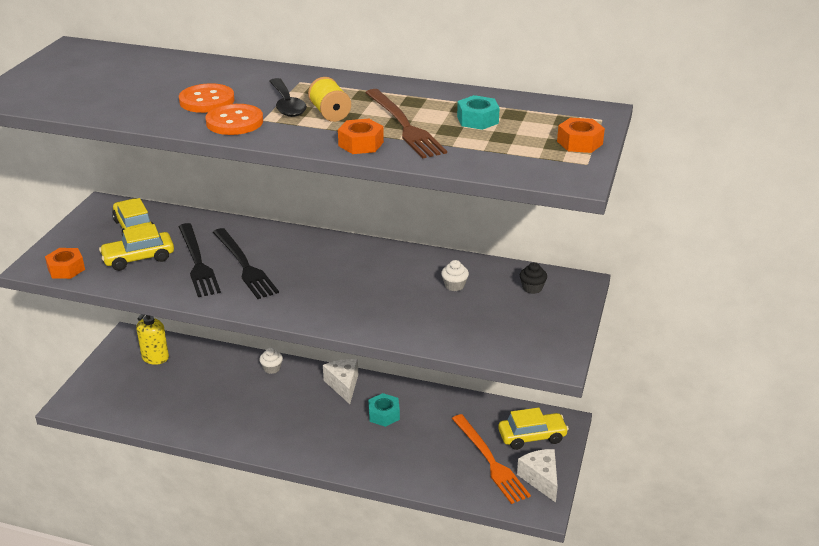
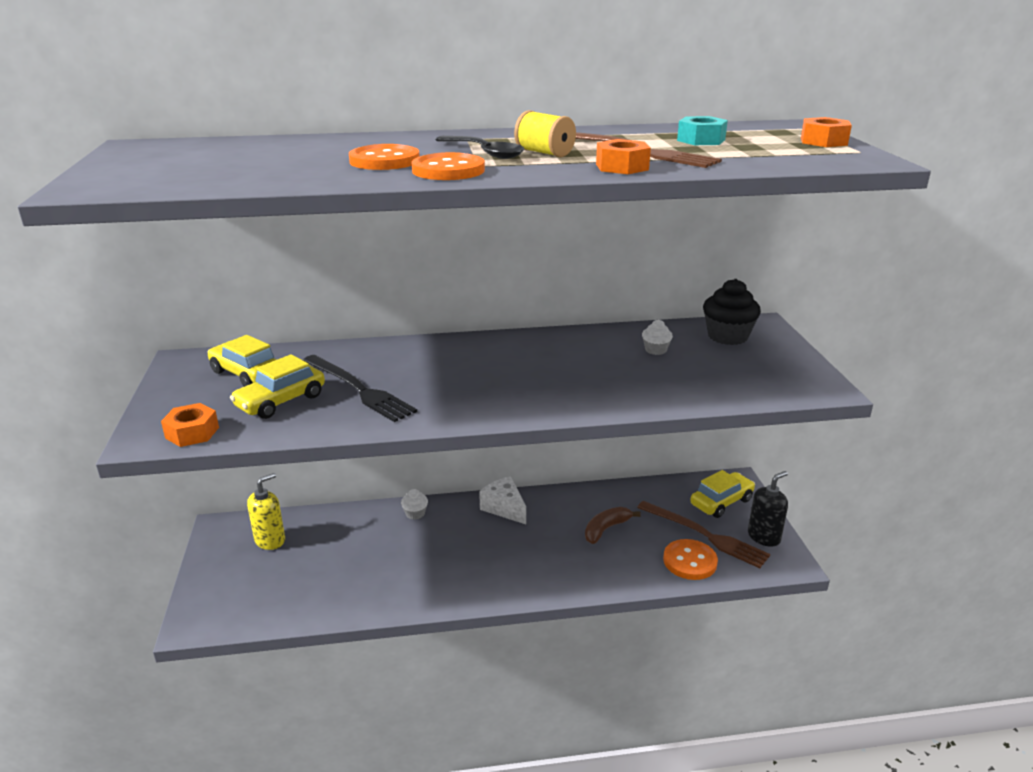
camera: 25 degrees left, 5 degrees down
(155, 358) = (270, 540): yellow soap dispenser -> yellow soap dispenser turned 135 degrees counterclockwise
(244, 265) = (418, 380): black fork -> none
(384, 414) = (568, 524): turquoise nut -> none
(410, 429) = (606, 529): none -> brown banana
(456, 478) = (690, 561): none -> orange button
(490, 461) = (705, 535): orange fork -> brown fork
(532, 288) = (727, 336): black cupcake -> black cupcake, size x1.90
(541, 479) = (764, 537): white cheese -> black soap dispenser

